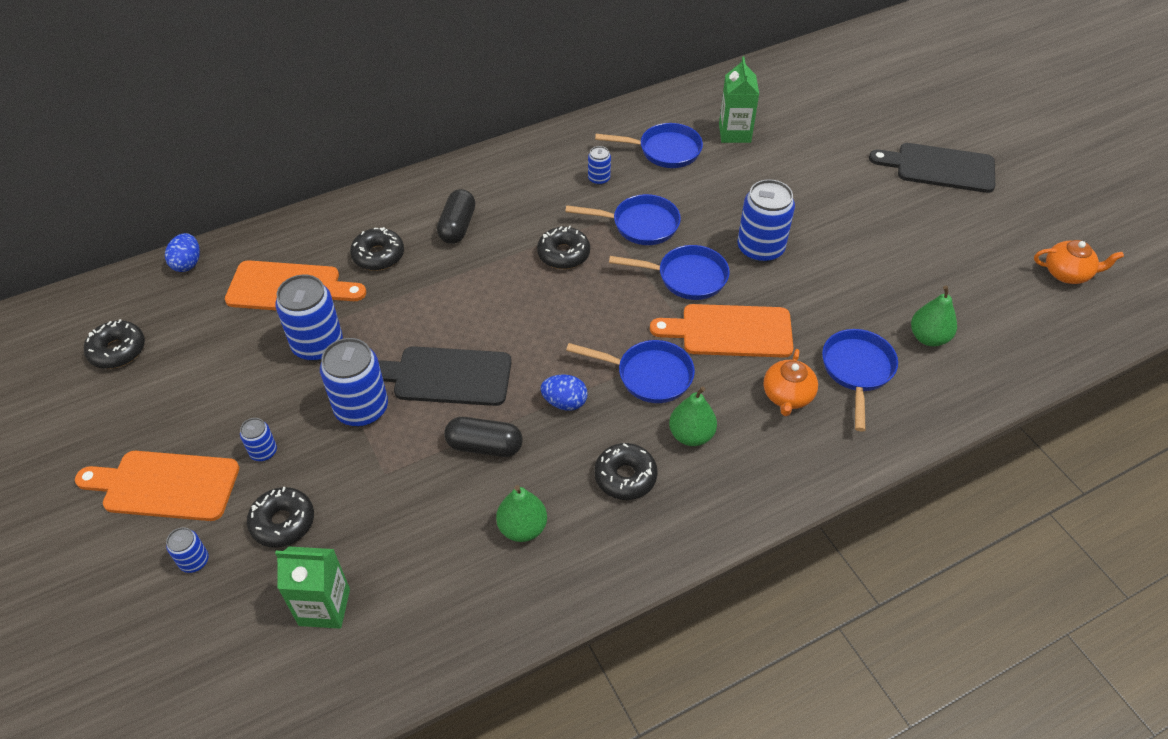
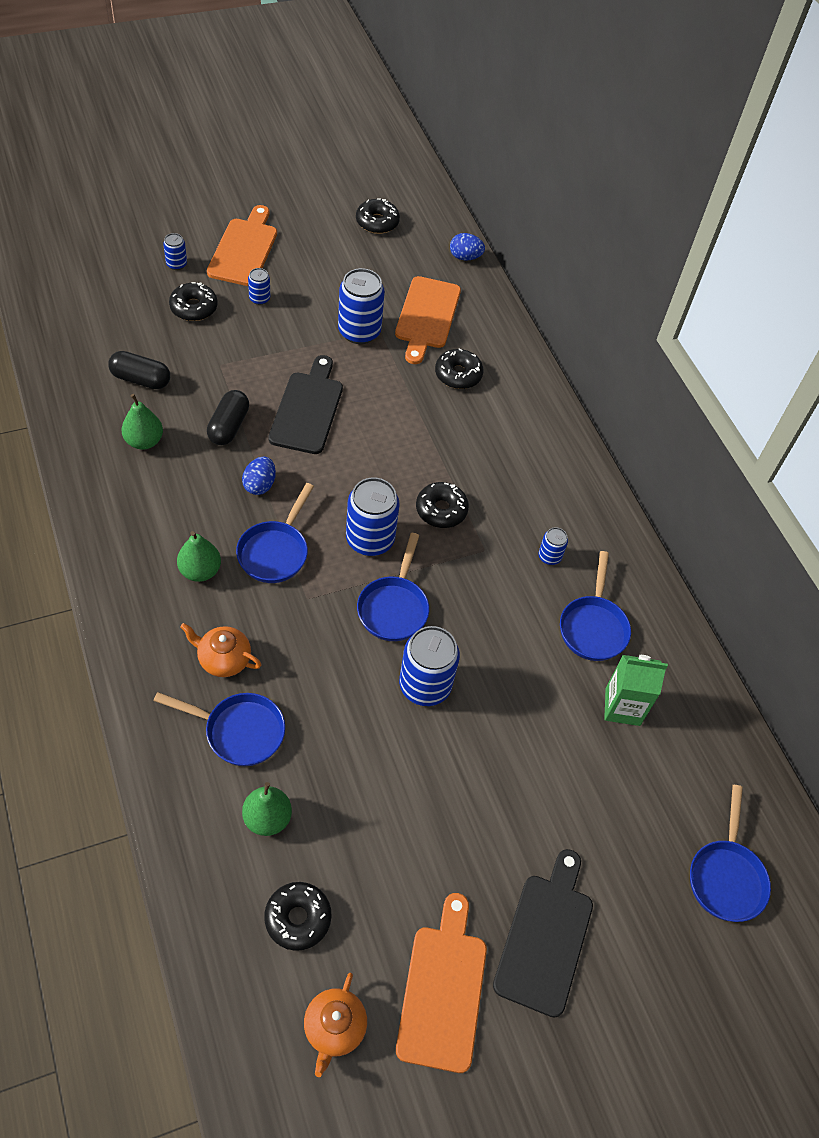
camera: 90 degrees right, 5 degrees up
(324, 607) = (117, 327): green carton -> none
(361, 409) = (286, 354): blue can -> blue can (370, 539)
(457, 226) = (489, 433): black capsule -> black capsule (141, 379)
(625, 477) = (171, 515): black donut -> black donut (298, 918)
(640, 225) = (475, 581): blue pan -> blue pan (726, 876)
(730, 331) = (314, 630): orange cutting board -> orange cutting board (442, 990)

